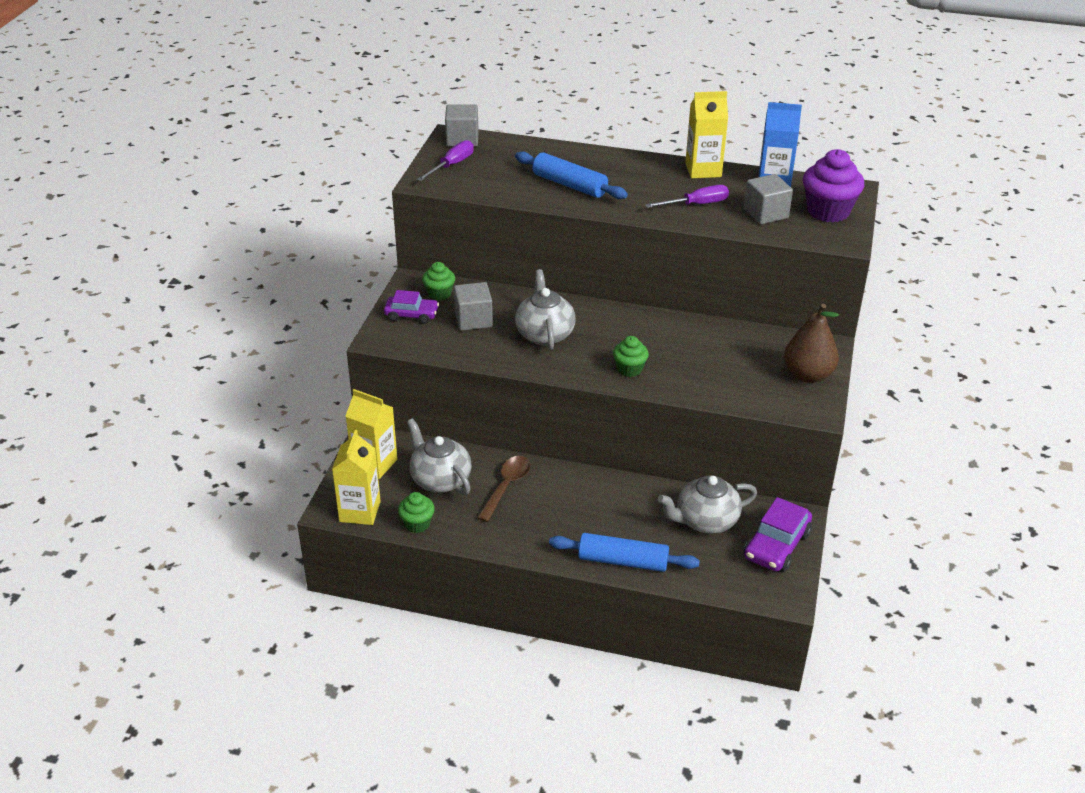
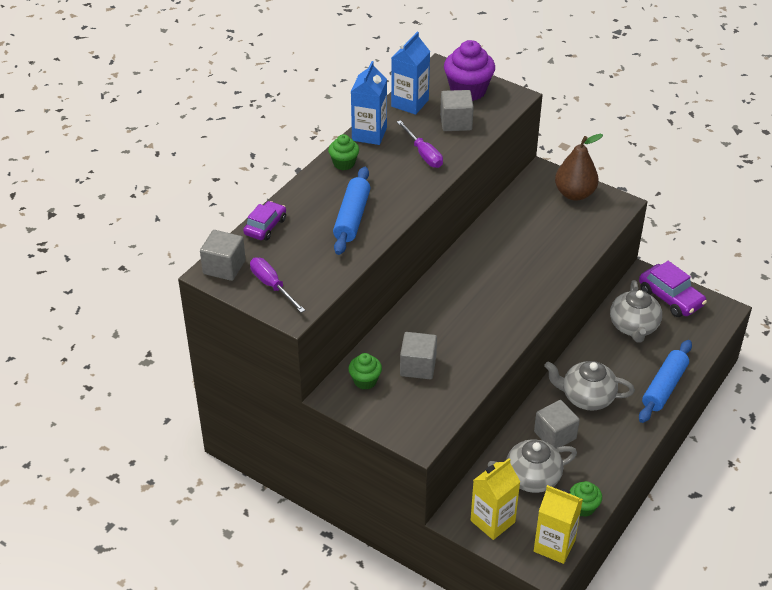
camera: 70 degrees left, 5 degrees up
(411, 315) = (390, 408): purple car -> purple car (265, 226)
(506, 486) = (555, 435): brown spoon -> grey cube
(544, 334) = (460, 325): grey teapot -> grey teapot (586, 397)
(569, 185) = (352, 218): blue rolling pin -> blue rolling pin turned 45 degrees counterclockwise
(629, 369) = (531, 287): green cupcake -> green cupcake (344, 163)
(696, 204) = (423, 154): purple screwdriver -> purple screwdriver turned 150 degrees clockwise
(703, 170) = (369, 134): yellow carton -> blue carton

